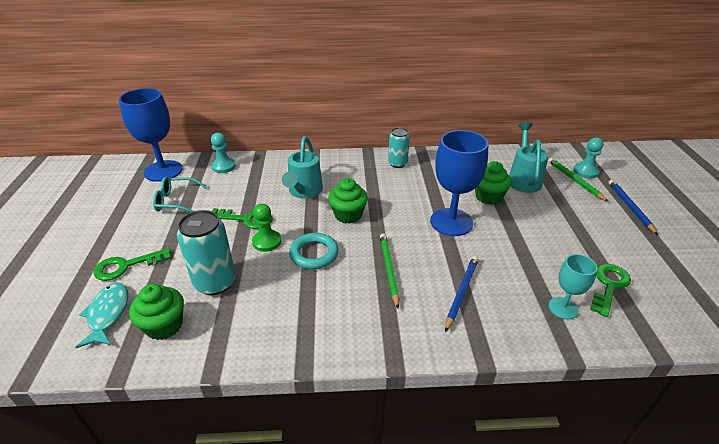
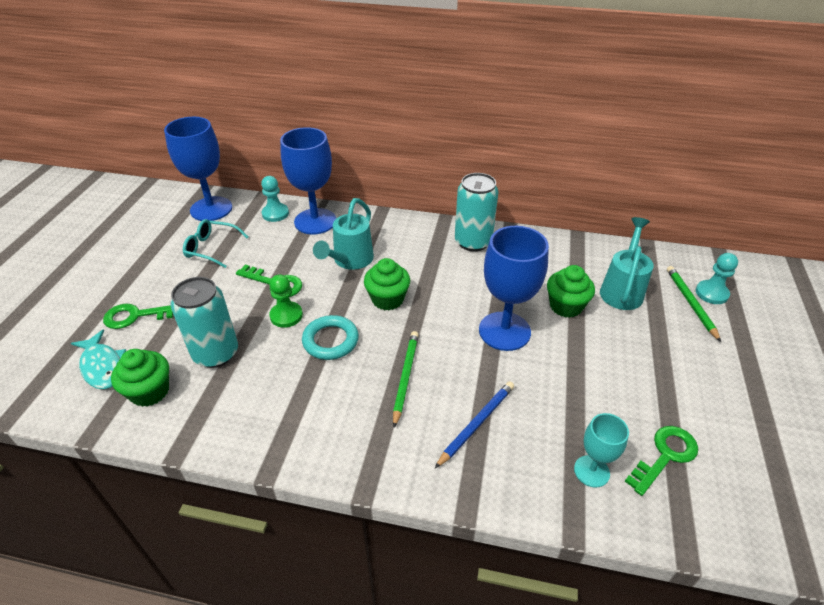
camera: 15 degrees right, 5 degrees up
(108, 314) = (102, 366): turquoise fish -> turquoise fish turned 135 degrees clockwise
(261, 167) = (315, 221): none -> blue goblet
(397, 163) = (473, 242): turquoise can -> turquoise can, size x1.58
(630, 207) = (749, 355): blue pencil -> none

